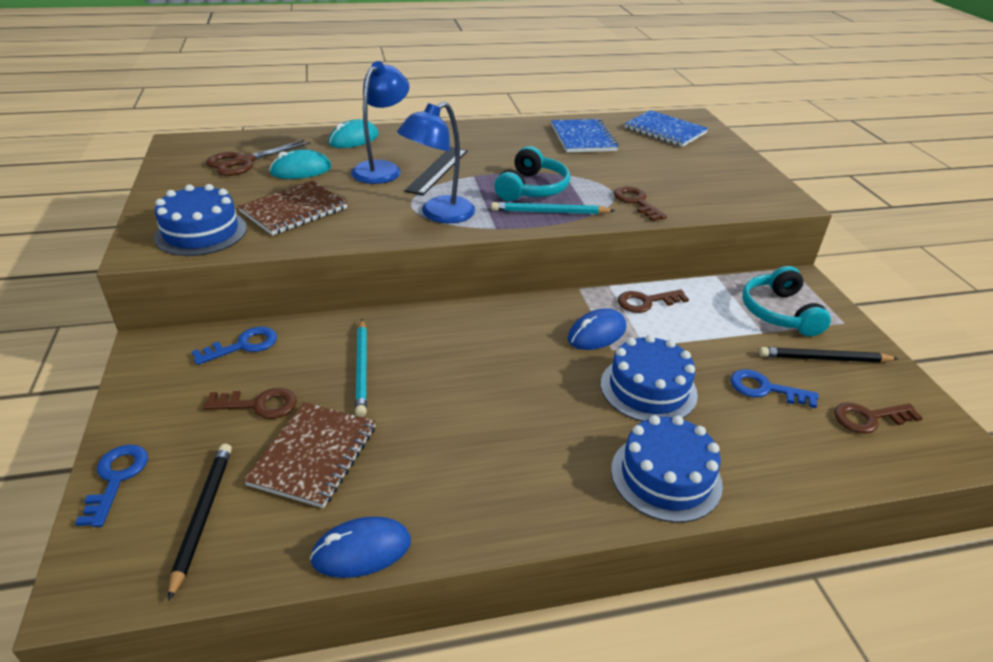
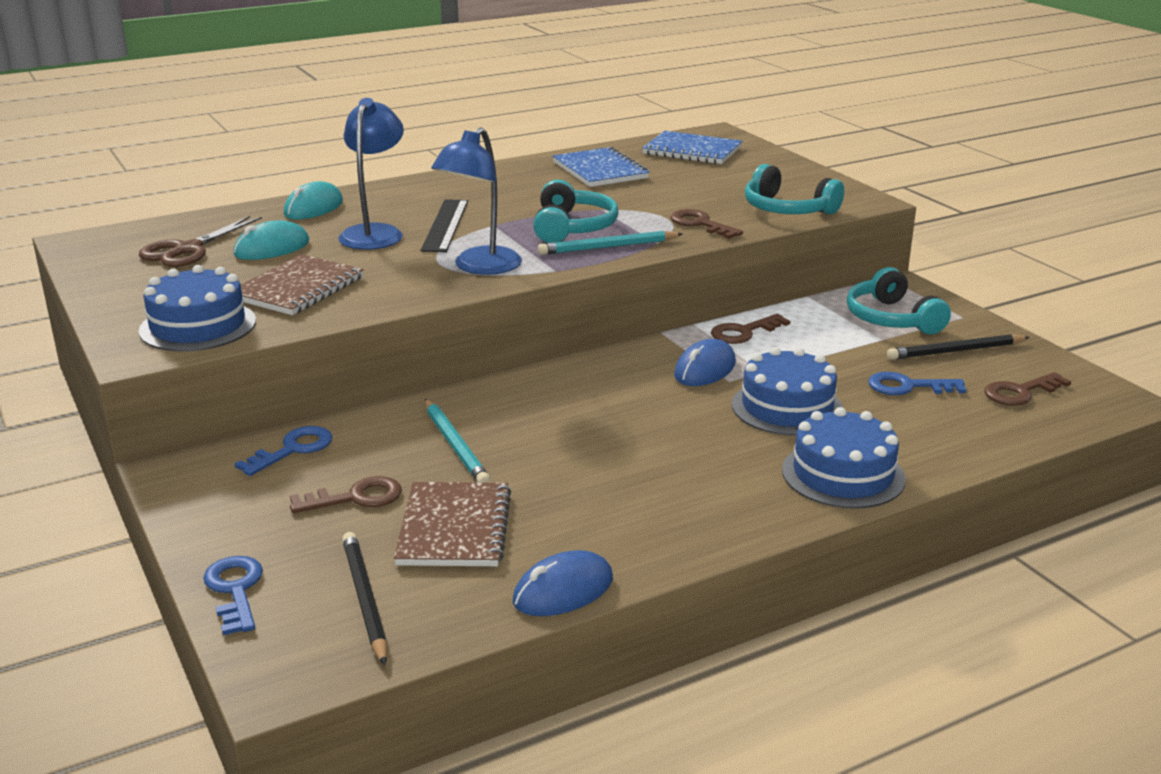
camera: 15 degrees left, 10 degrees down
(716, 199) = (787, 209): none -> turquoise headphones

